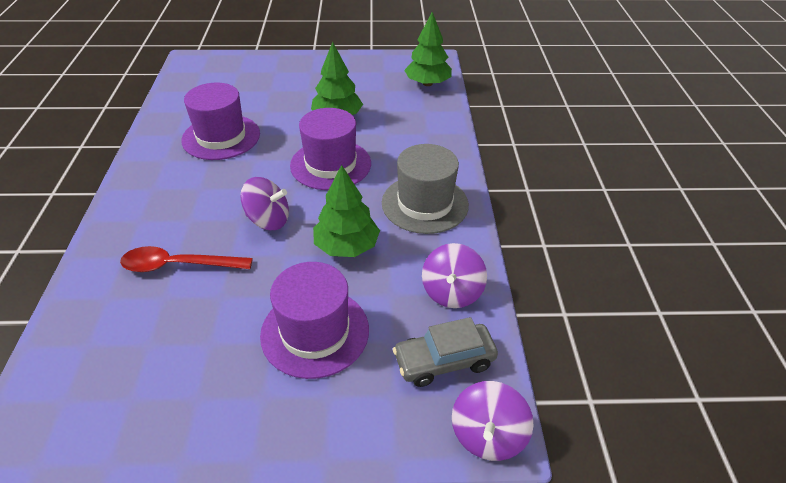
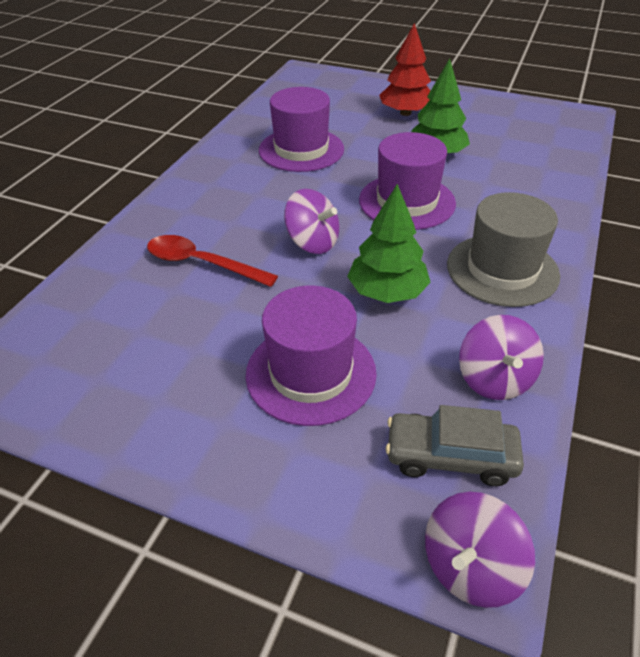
camera: 25 degrees right, 0 degrees up
(297, 84) = (405, 113): none -> red tree
(427, 83) = (562, 139): green tree -> none
(451, 292) = (494, 379): purple spinning top -> purple spinning top turned 45 degrees counterclockwise

